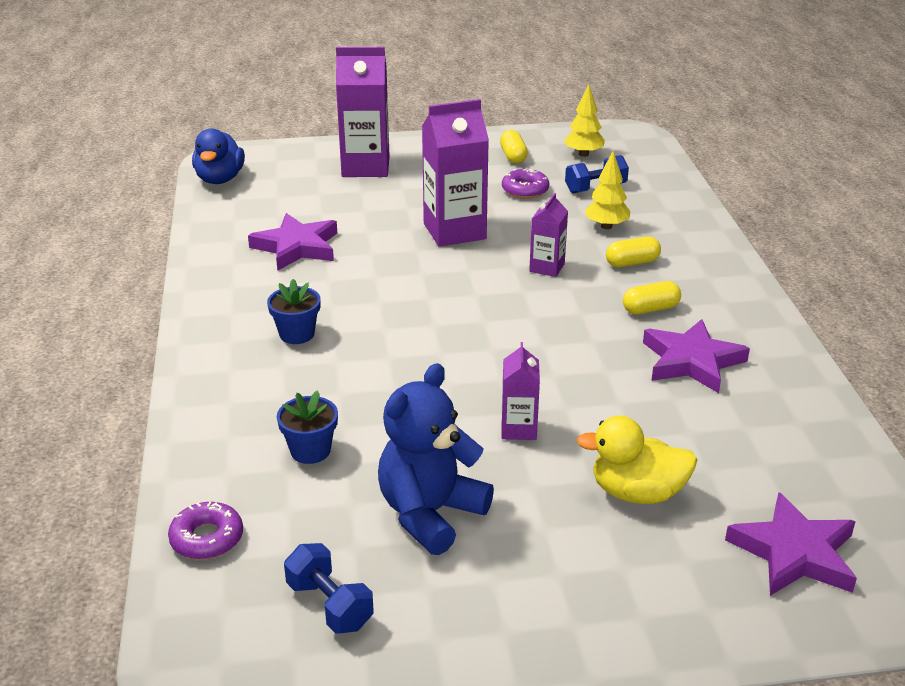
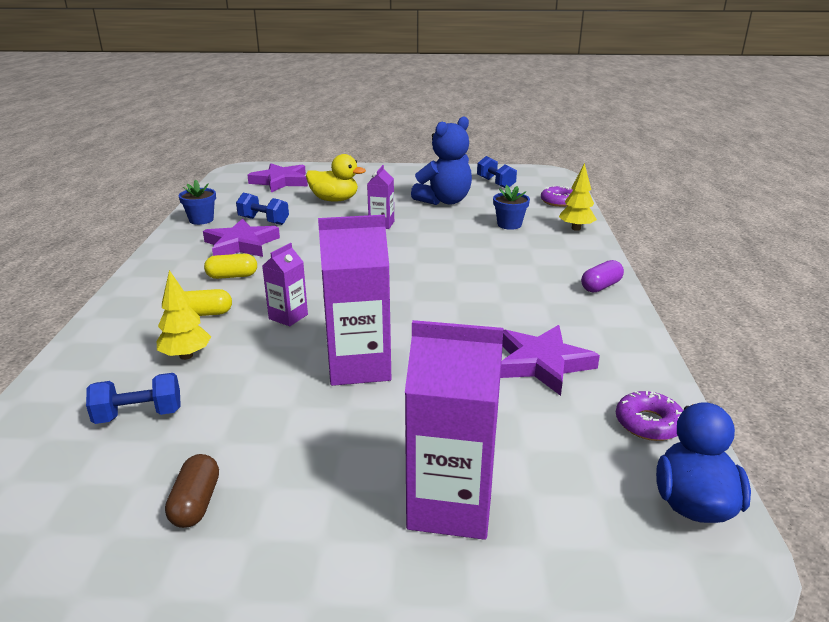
camera: 170 degrees left, 5 degrees down
(209, 337) = (601, 286): none -> purple capsule
(297, 334) = (527, 282): blue flower pot -> blue flower pot (201, 220)
(513, 156) = (196, 503): yellow capsule -> brown capsule
(525, 190) = (233, 423): purple donut -> purple donut (648, 423)
(583, 154) = (80, 494): yellow tree -> yellow tree (576, 228)
(708, 416) = (263, 221): none -> blue dumbbell

